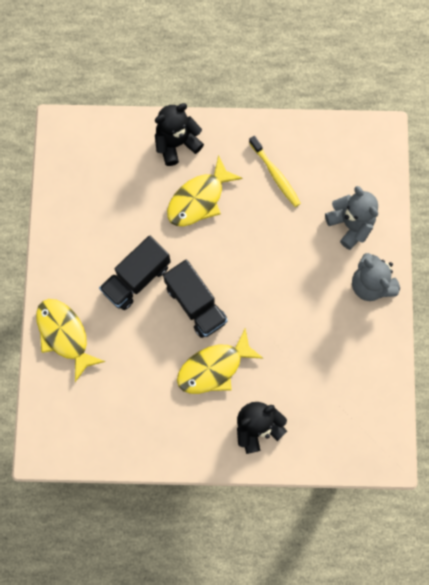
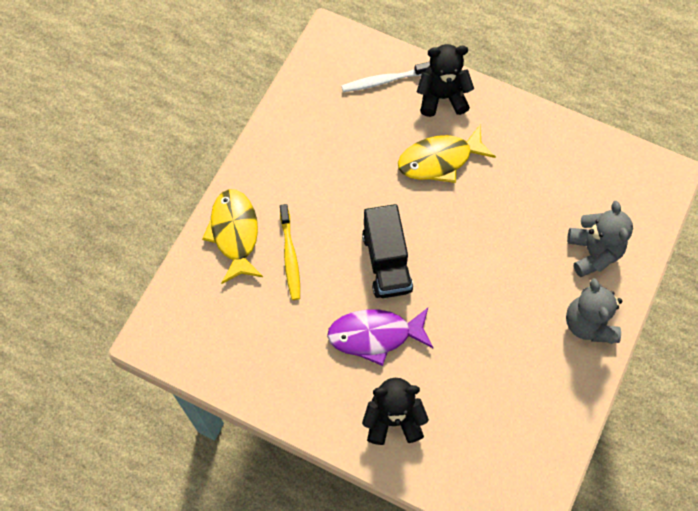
camera: 25 degrees right, 10 degrees down
(123, 149) = (384, 81): none -> white toothbrush
(136, 278) = (336, 210): black truck -> none
(214, 367) = (375, 335): yellow fish -> purple fish
(275, 175) = (533, 169): yellow toothbrush -> yellow toothbrush (290, 256)

